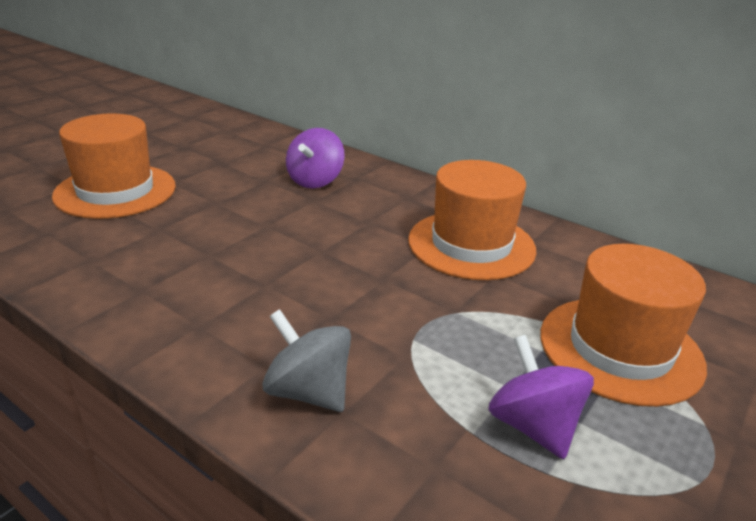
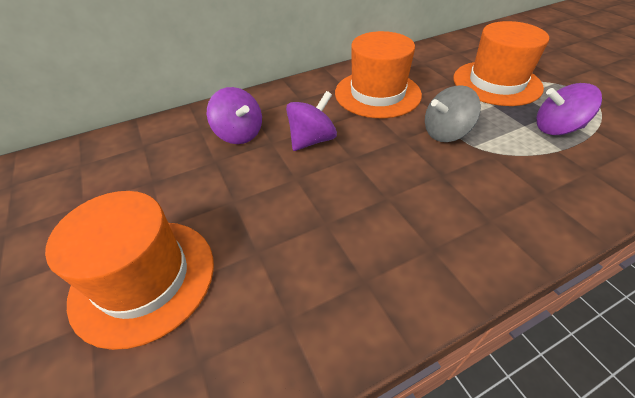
camera: 60 degrees left, 15 degrees up
(308, 391) = (522, 204): grey spinning top -> grey spinning top (445, 133)
(335, 221) = (312, 140): none -> purple spinning top

